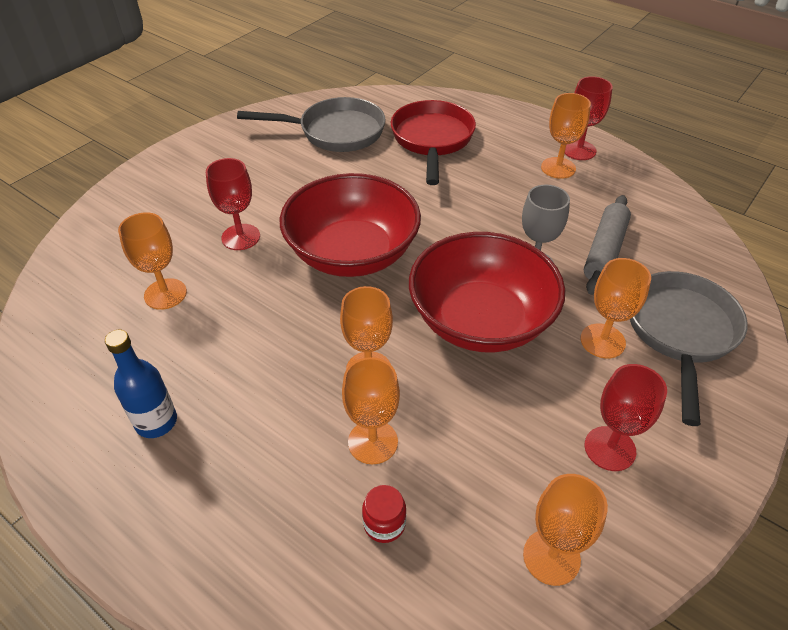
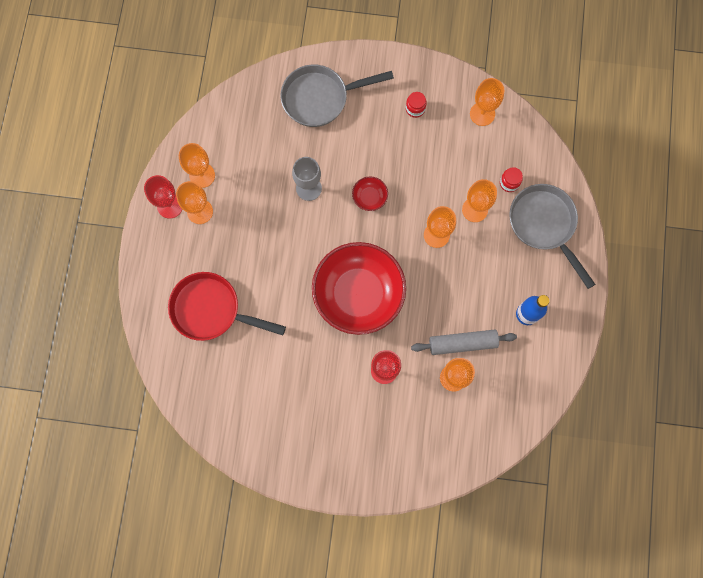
camera: 120 degrees left, 30 degrees up
(335, 132) = (239, 385): grey pan -> grey pan (544, 225)
(432, 140) = (211, 310): red pan -> red pan turned 45 degrees clockwise
(481, 320) = (369, 197): red bowl -> red bowl, size x0.40
(602, 341) = (349, 133): orange goblet -> orange goblet (202, 175)
(604, 251) = (274, 155): grey rolling pin -> grey rolling pin (462, 343)
(610, 448) = (415, 109): red goblet -> red jar

